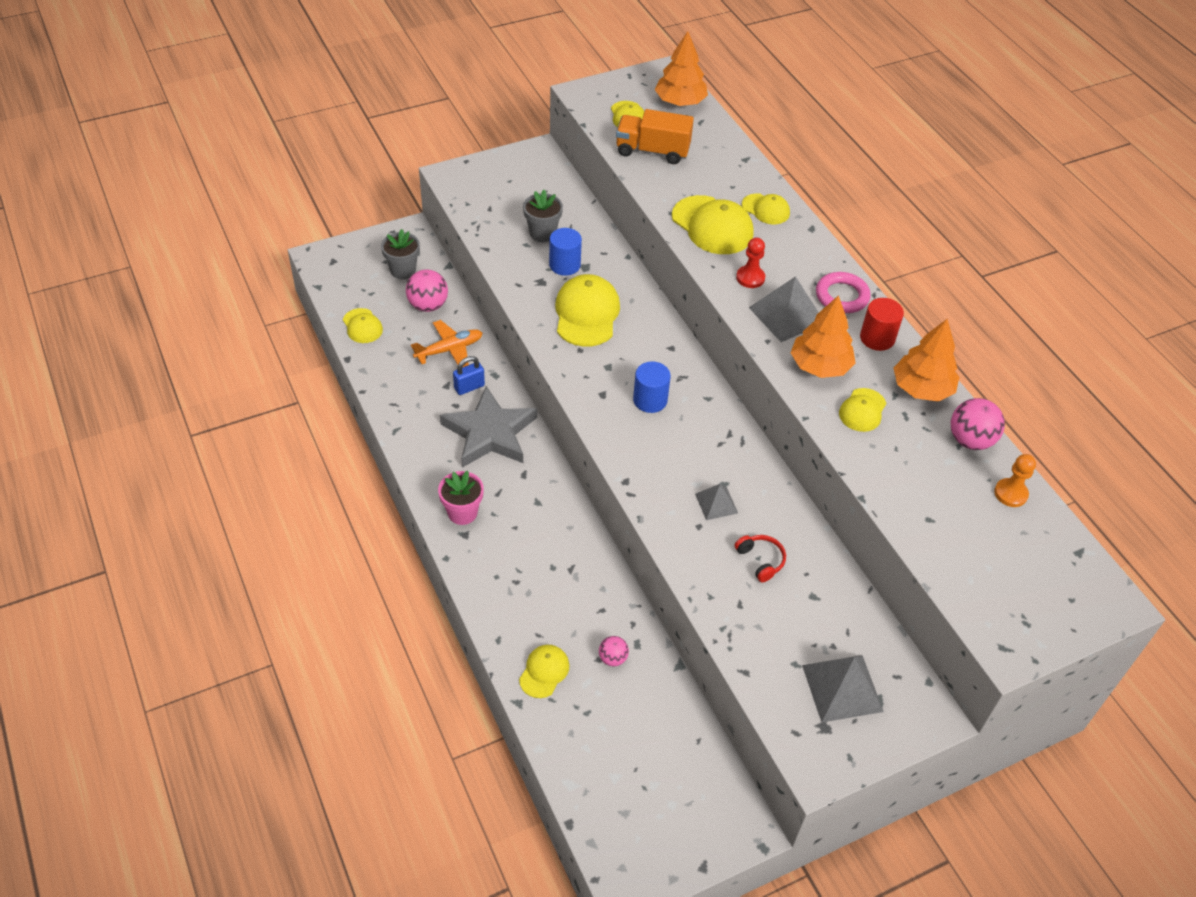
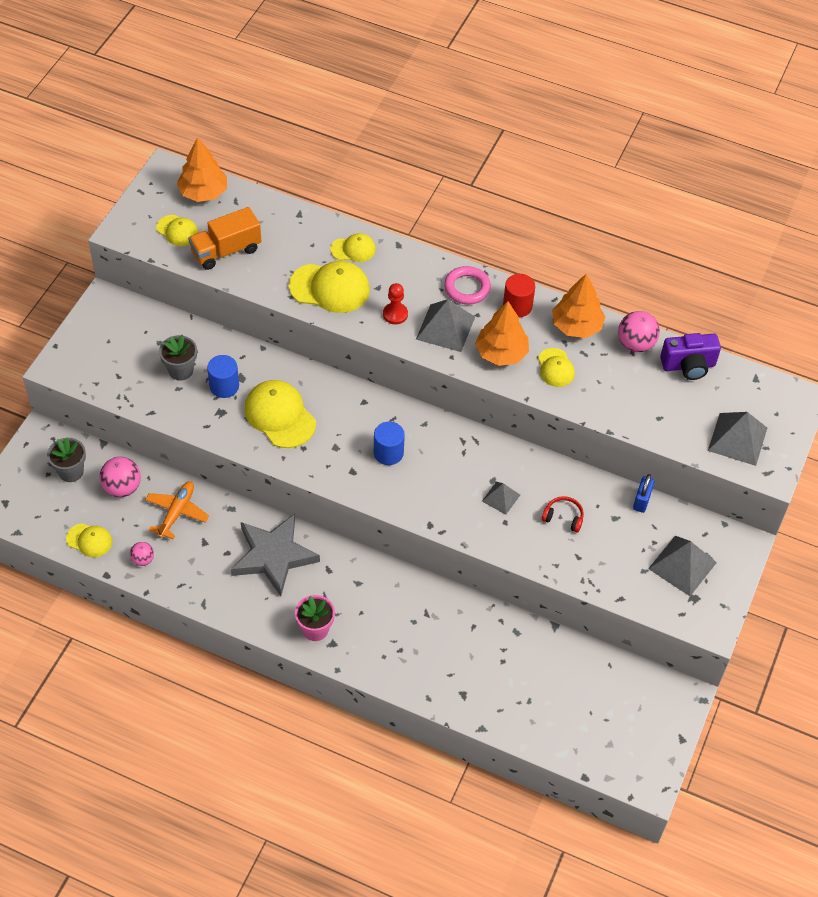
camera: 40 degrees left, 5 degrees up
(469, 387) = (222, 531): blue padlock -> blue padlock (641, 501)
(544, 672) = (478, 696): yellow cap -> none
(613, 658) = (511, 653): pink ball -> pink ball (143, 559)
(1000, 594) = (737, 439): none -> grey pyramid
(1010, 493) = (688, 366): orange pawn -> purple camera

